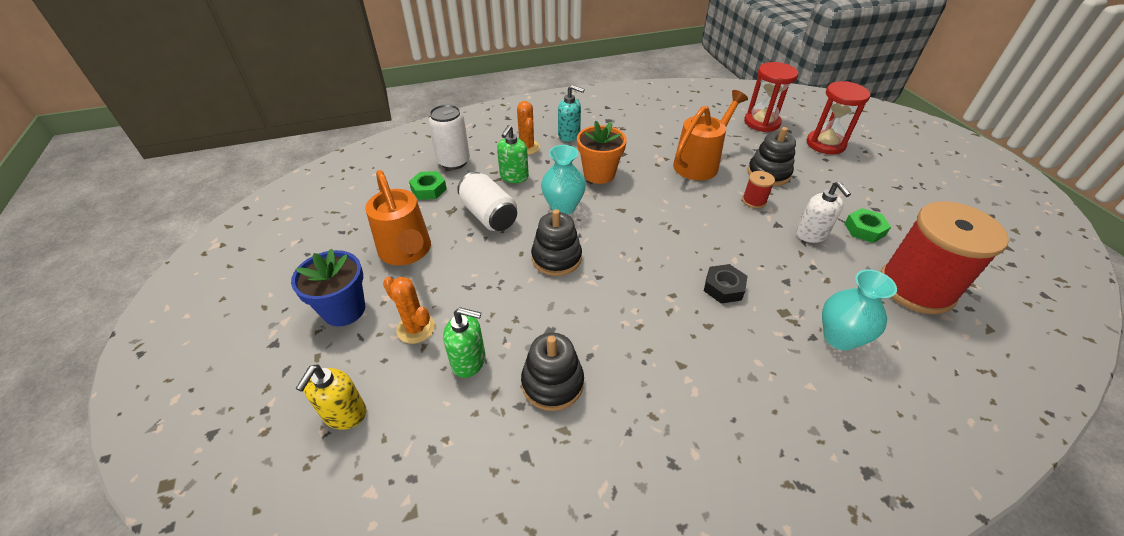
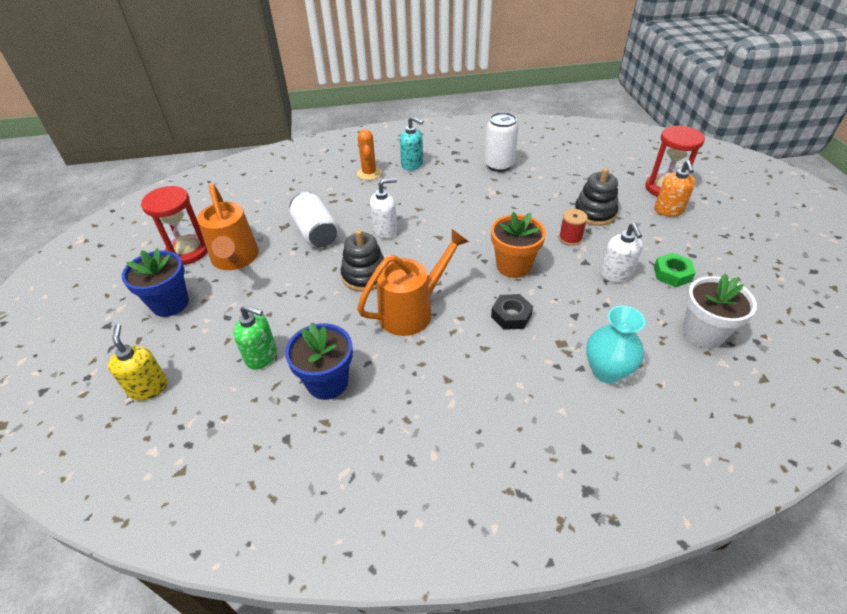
camera: 10 degrees right, 0 degrees up
(345, 414) = (148, 387): yellow soap dispenser -> yellow soap dispenser turned 135 degrees clockwise
(416, 328) = (225, 325): orange cactus -> none
(429, 189) = (270, 206): green nut -> none
(453, 162) = (299, 182): white can -> white can (499, 165)
(514, 177) = (349, 200): green soap dispenser -> none
(552, 383) = (327, 382): black stacking toy -> blue flower pot
(563, 207) = (385, 230): turquoise vase -> white soap dispenser
(599, 174) = (428, 202): orange flower pot -> orange flower pot (513, 266)
(700, 163) = (530, 198): orange watering can -> orange watering can (413, 310)
(762, 122) = (606, 163): red hourglass -> red hourglass (188, 251)
(837, 166) = (668, 210): none -> orange soap dispenser
(916, 288) = (703, 333): red spool -> white flower pot

